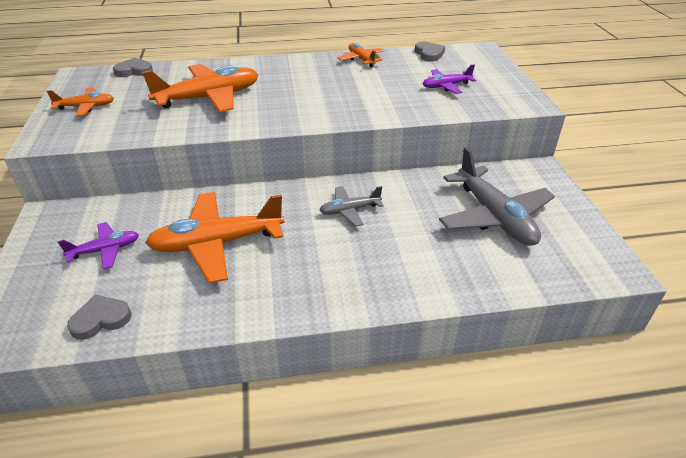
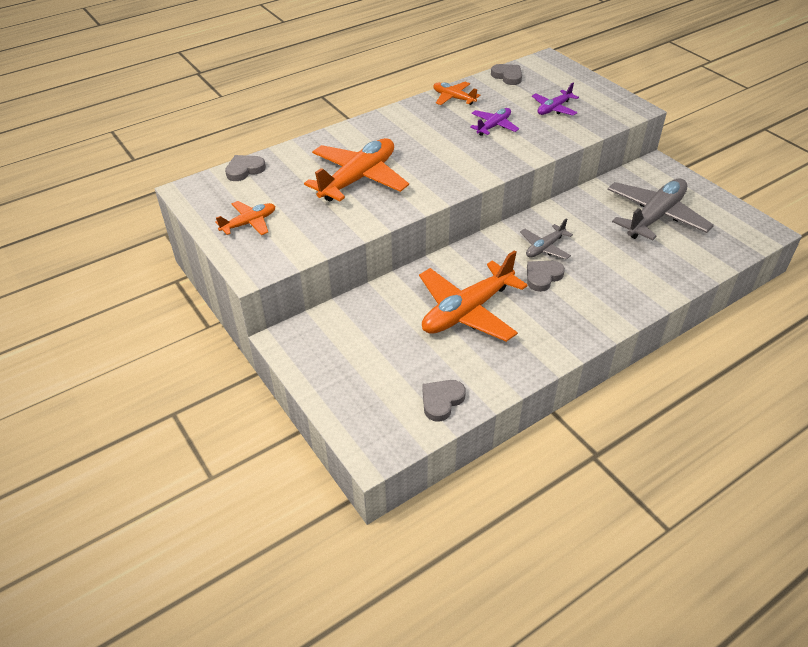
camera: 25 degrees left, 5 degrees up
(105, 250) = (379, 350): purple plane -> purple plane (494, 126)
(320, 236) = (543, 277): none -> grey heart
(494, 216) = (655, 217): grey plane -> grey plane turned 90 degrees counterclockwise

